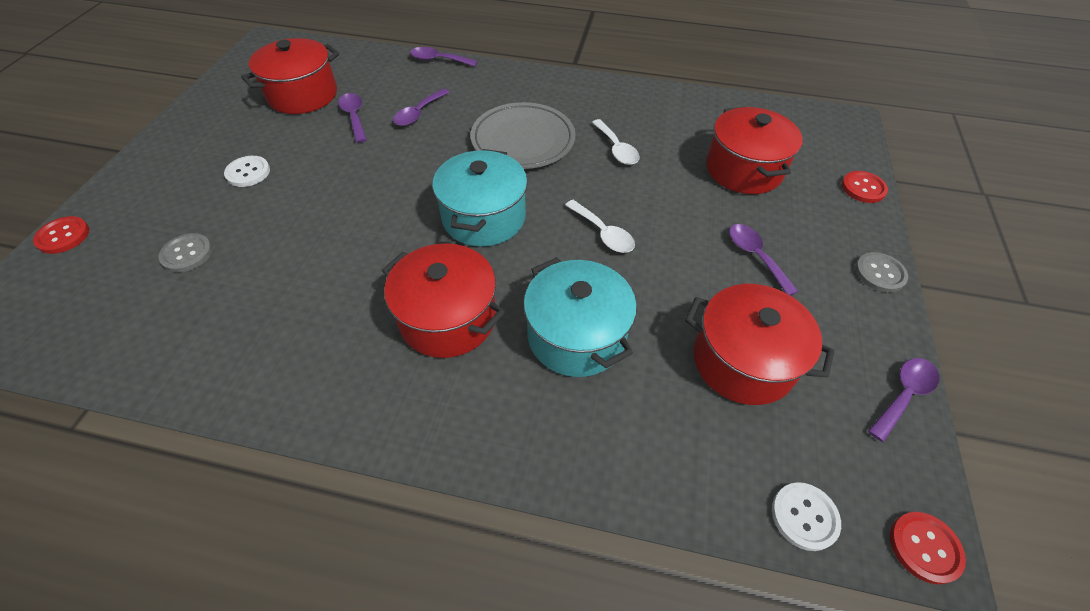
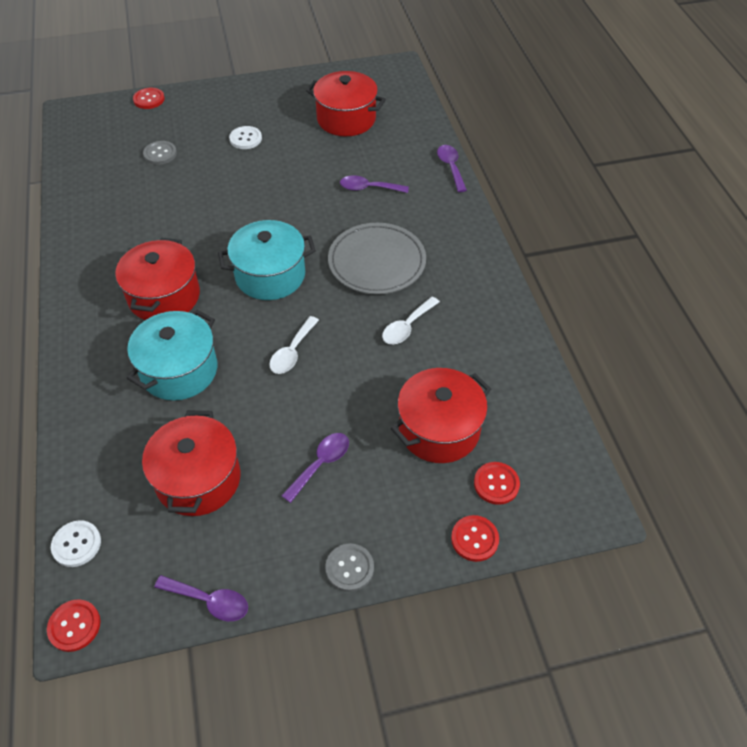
camera: 65 degrees right, 0 degrees up
(354, 117) = (339, 157): purple spoon -> none
(811, 158) = (496, 484): none -> red button

